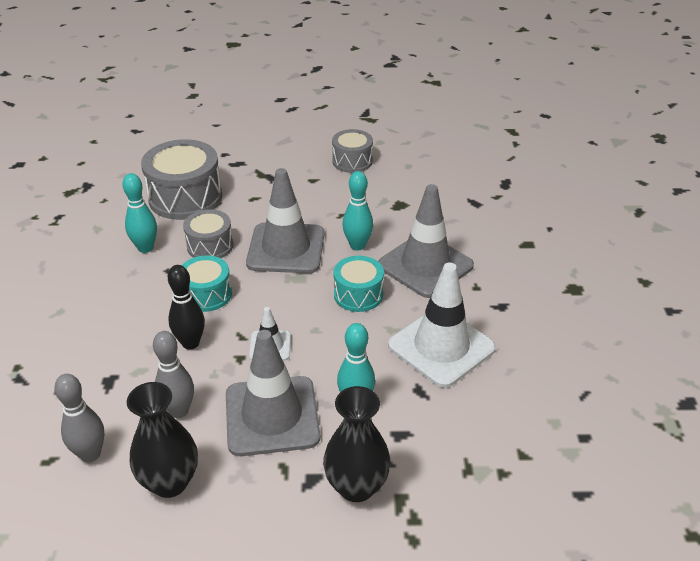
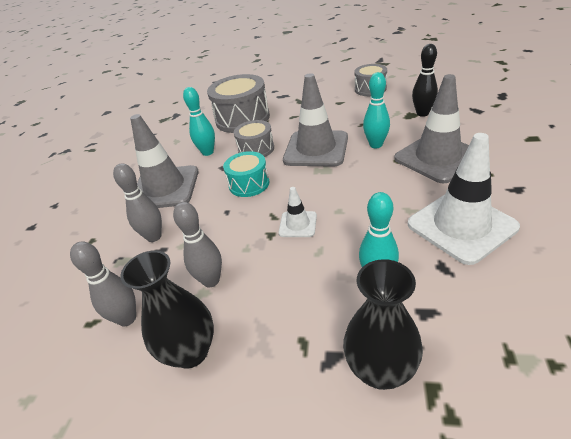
camera: 15 degrees right, 0 degrees up
(99, 362) = (154, 237): none -> grey bowling pin
(190, 343) = (230, 222): black bowling pin -> black bowling pin (422, 113)
(272, 416) = (295, 288): grey traffic cone -> grey traffic cone (165, 188)
(358, 295) = (377, 182): turquoise drum -> none

